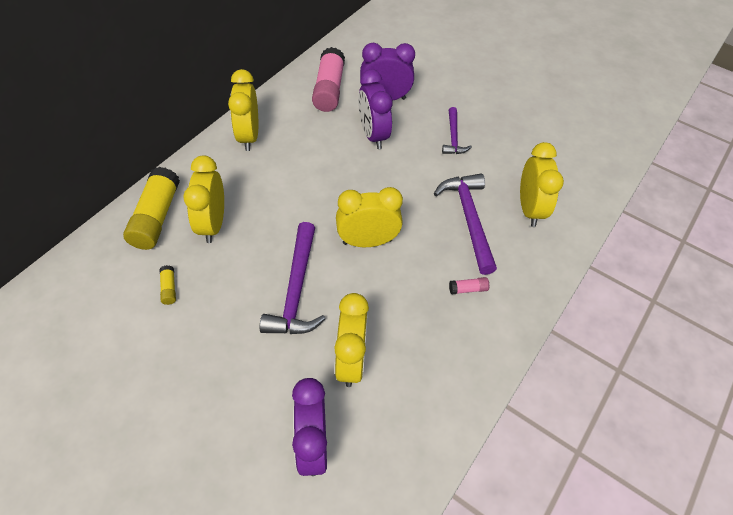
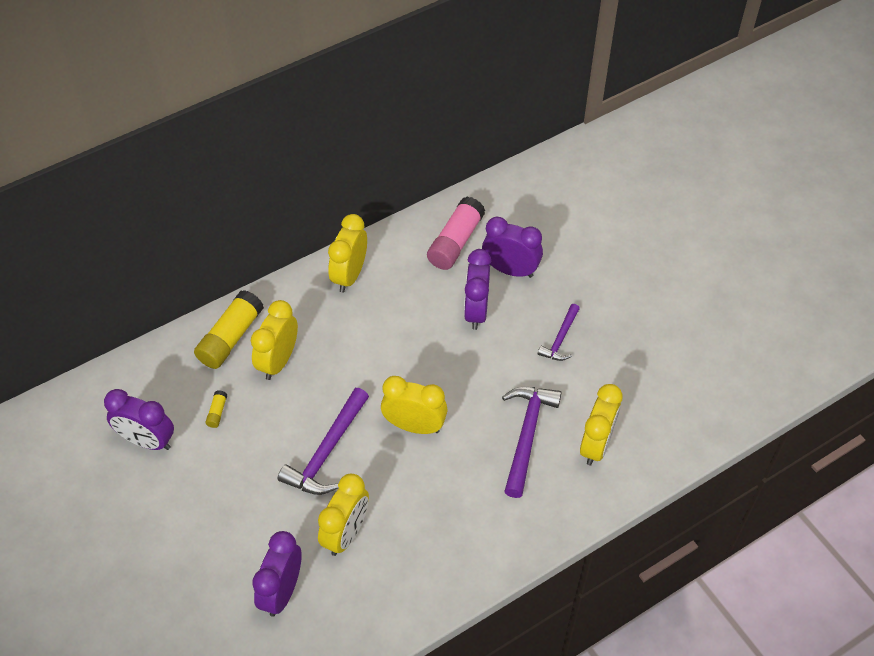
camera: 25 degrees right, 0 degrees up
(102, 340) = (147, 441): none -> purple clock
(468, 289) = (487, 505): pink glue stick -> none

